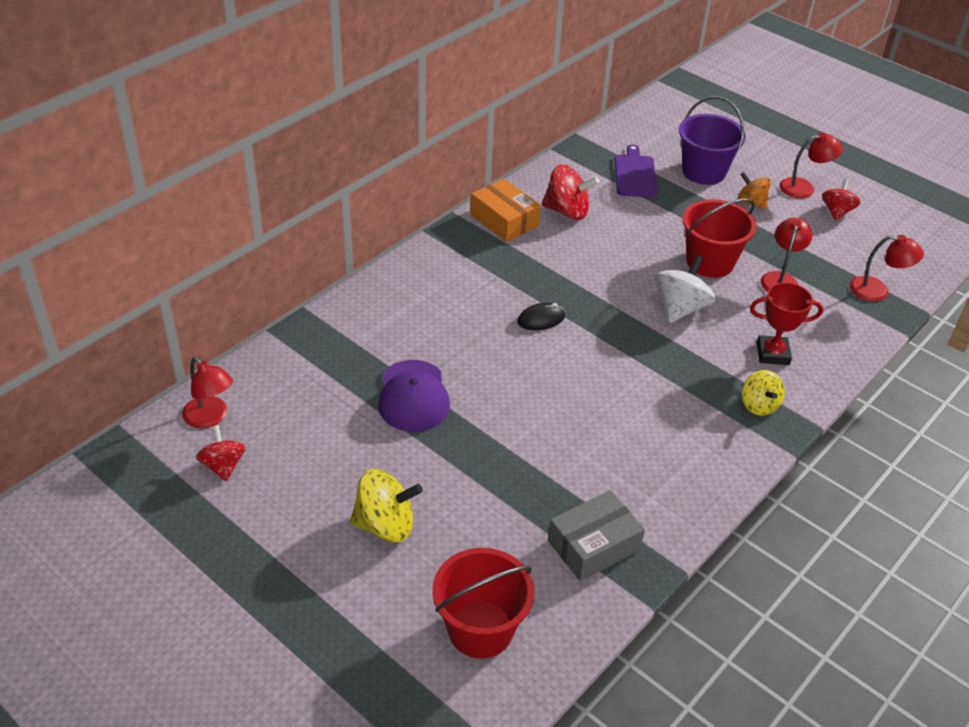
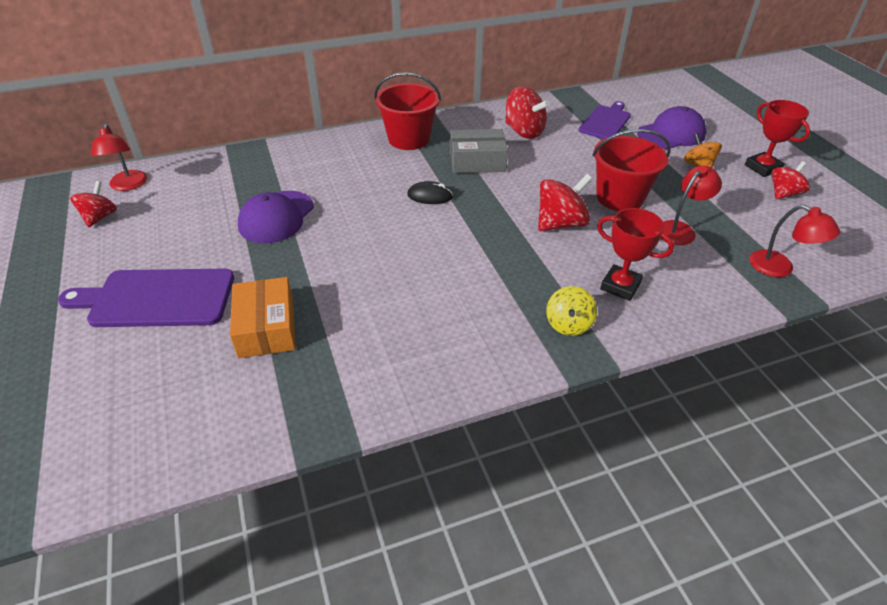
camera: 30 degrees right, 0 degrees up
(385, 525) = (157, 298): yellow spinning top -> purple cutting board
(480, 629) = (134, 412): red bucket -> red bucket (409, 139)
(504, 220) = (467, 125): orange box -> orange box (266, 328)
(593, 545) = (299, 383): grey box -> grey box (477, 161)
(680, 308) = (560, 223): white spinning top -> red spinning top
(703, 171) = (671, 134): purple bucket -> purple cap
(804, 188) = (762, 168): red lamp -> red trophy

